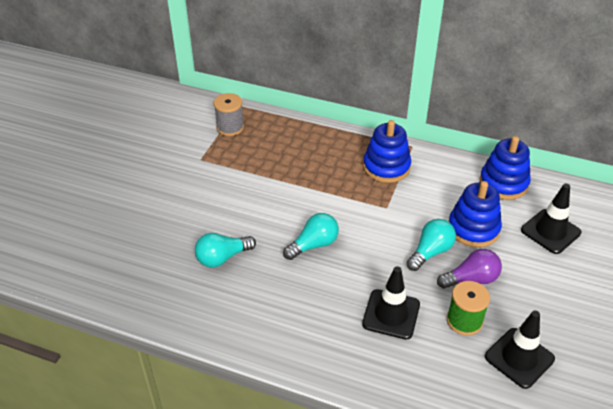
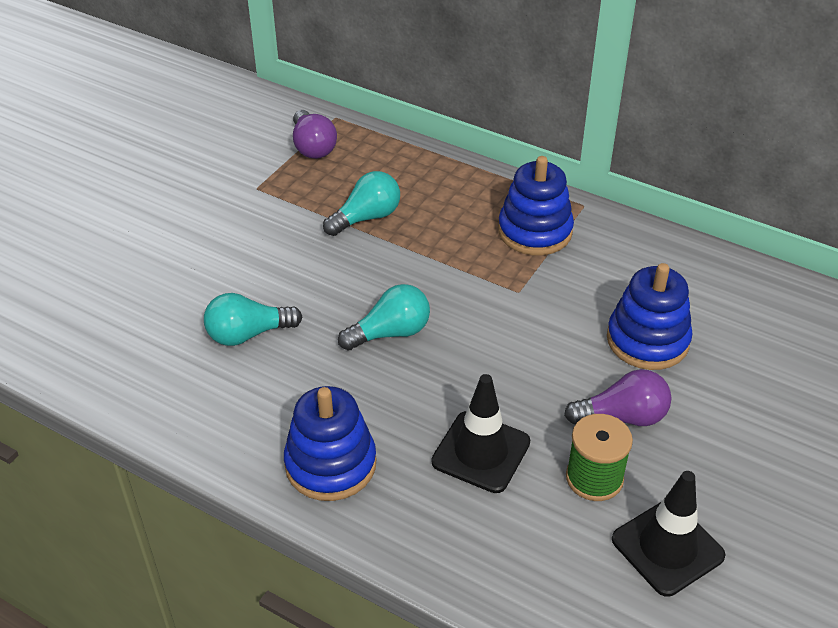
camera: 10 degrees right, 0 degrees up
(230, 127) = (313, 147): grey spool -> purple light bulb
(430, 252) = (569, 367): turquoise light bulb -> turquoise light bulb (366, 217)
(503, 183) = (715, 277): blue stacking toy -> blue stacking toy (330, 464)
(550, 231) = (772, 360): black traffic cone -> none

